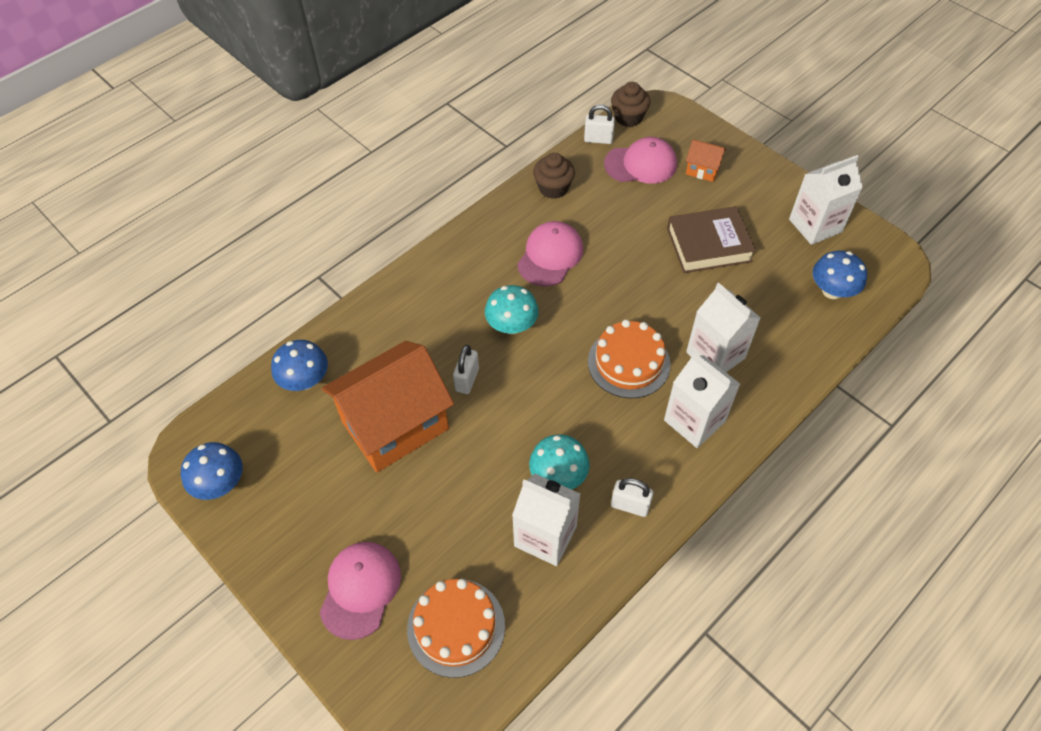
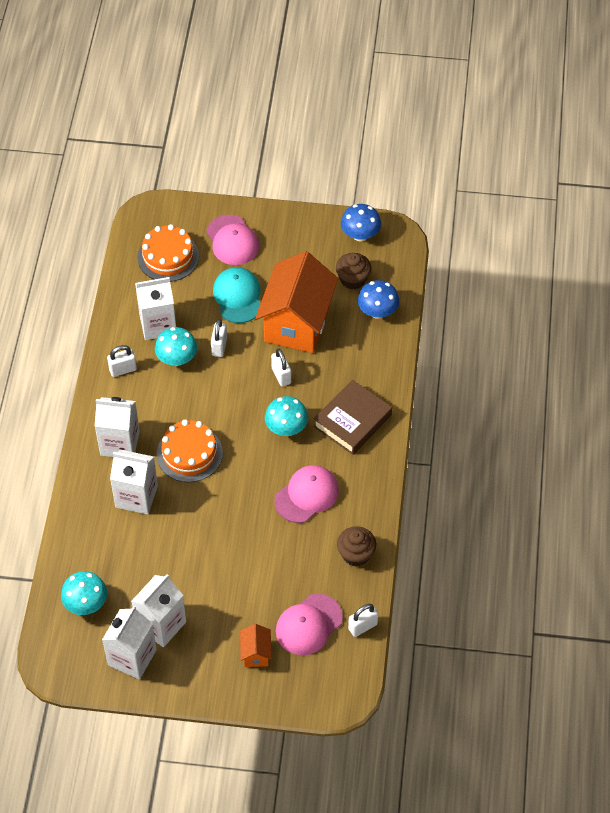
camera: 140 degrees right, 0 degrees up
(425, 505) = (238, 296): none -> turquoise cap
(500, 457) = (219, 346): none -> white padlock
(550, 256) = (307, 495): pink cap -> pink cap turned 120 degrees counterclockwise
(628, 117) = (358, 668): brown cupcake -> brown cupcake (353, 279)
(702, 170) = (256, 653): orange house -> orange house turned 75 degrees counterclockwise
(708, 245) = (201, 583): brown book -> brown book (352, 421)
(770, 234) = (161, 624): none -> white carton
(832, 291) = (86, 603): blue mushroom -> turquoise mushroom

